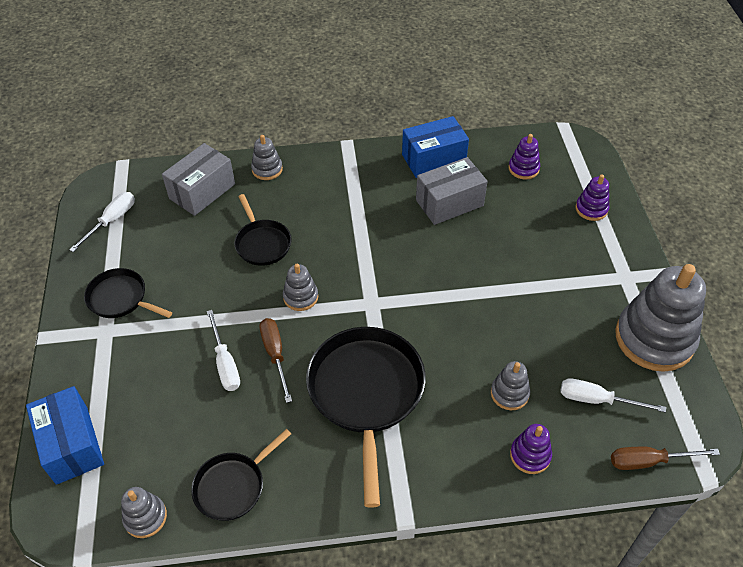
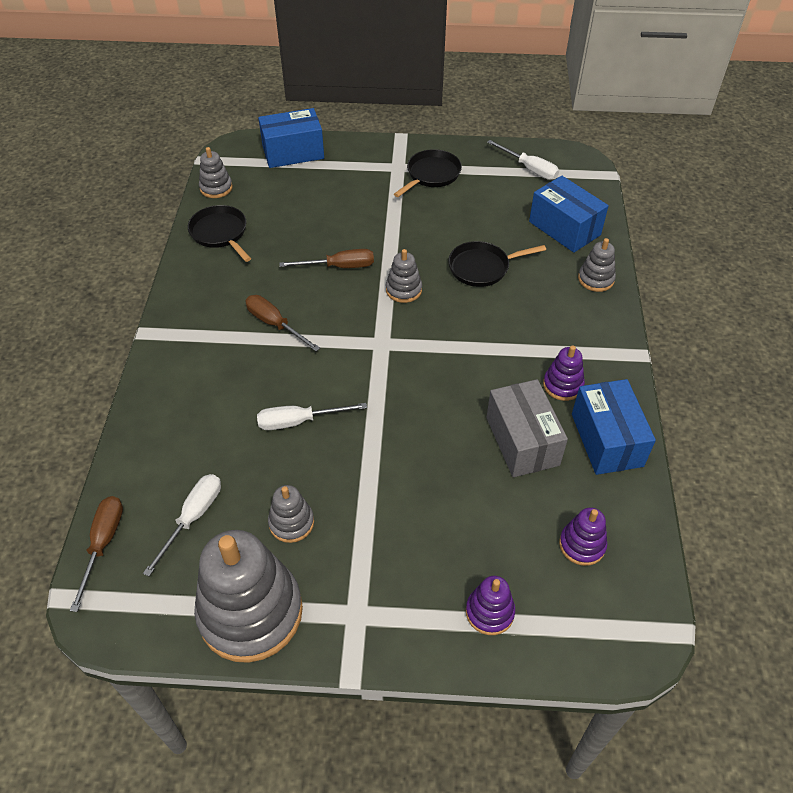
camera: 100 degrees right, 0 degrees up
(202, 191) = (564, 228): grey box -> blue box
(225, 363) = (340, 234): white screwdriver -> white screwdriver (299, 421)
(366, 393) = (275, 324): black pan -> brown screwdriver
(509, 393) = (232, 437): grey stacking toy -> grey stacking toy (291, 523)
(530, 455) = (157, 437): purple stacking toy -> purple stacking toy (563, 385)

